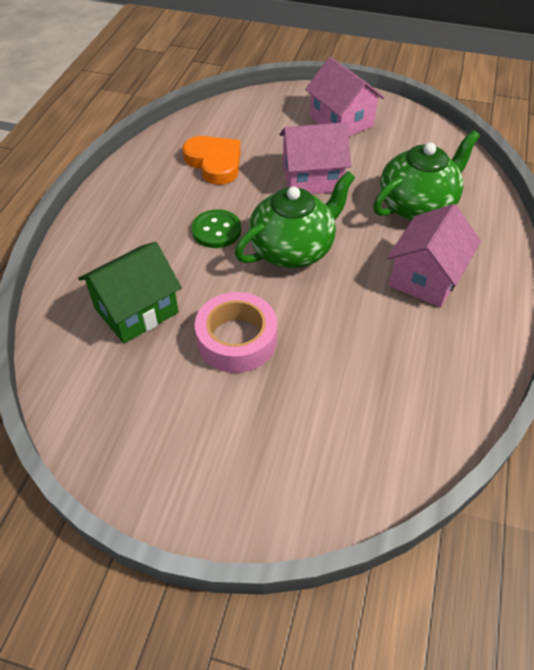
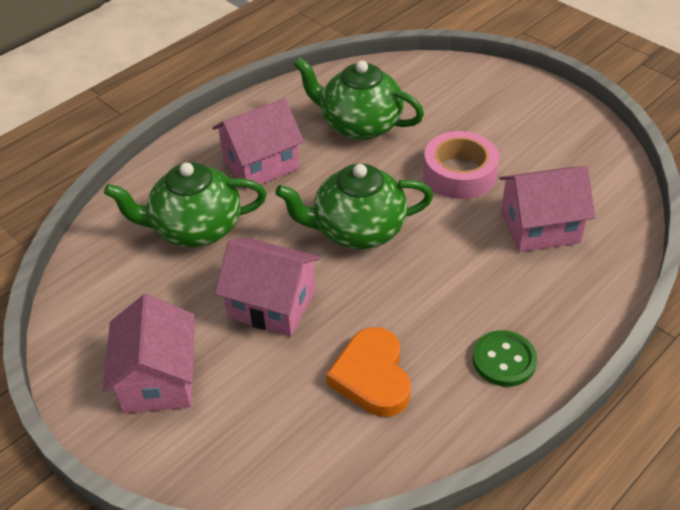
camera: 150 degrees left, 5 degrees down
(136, 310) = (539, 227): green house -> pink house
(216, 230) = (422, 279): green button -> green button (504, 360)
(375, 360) = (359, 124): none -> green teapot

